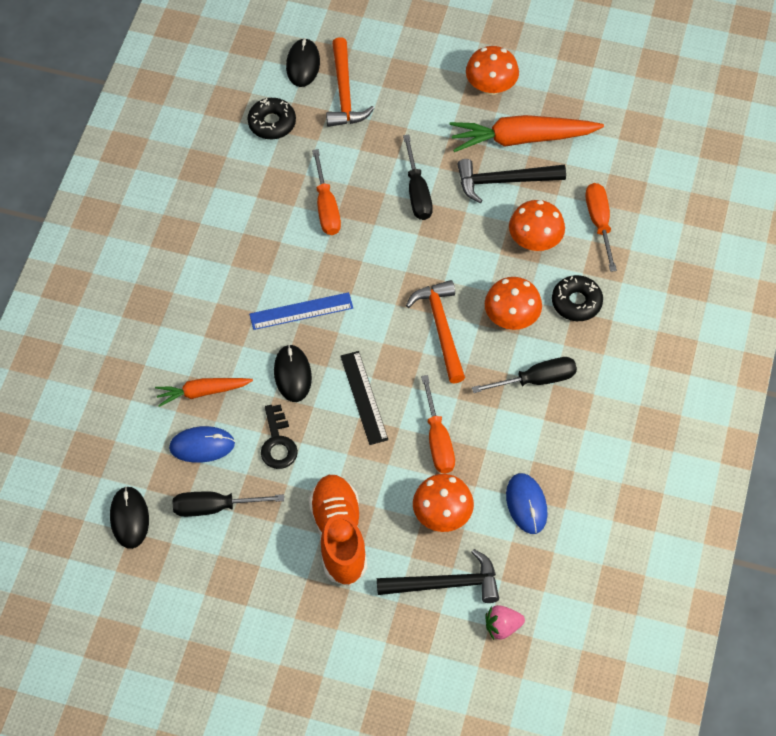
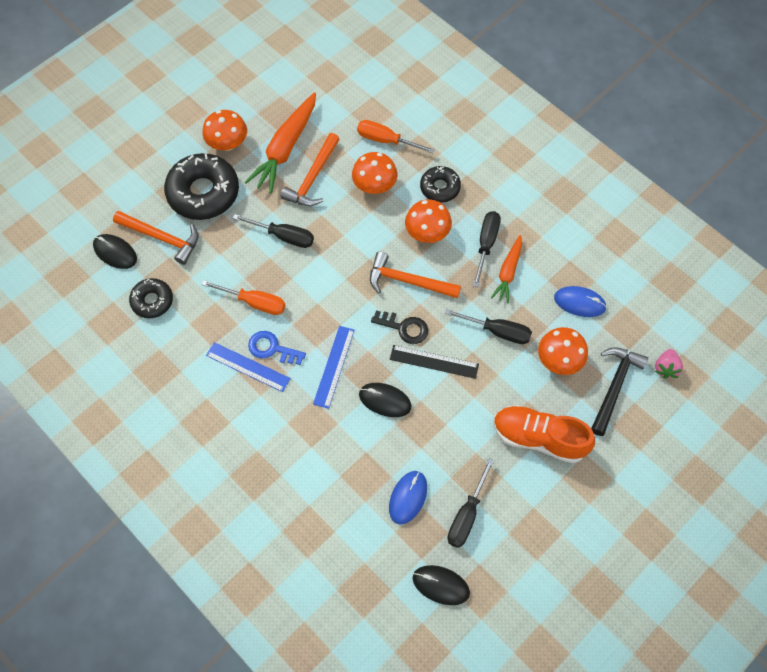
camera: 60 degrees left, 5 degrees up
(202, 392) = (361, 473): orange carrot -> orange carrot (508, 272)
(254, 238) = (248, 367): none -> blue ruler
(278, 443) = (437, 441): black key -> black key (404, 328)
(286, 248) = (272, 348): none -> blue key
(419, 98) = (203, 193): none -> black donut
(438, 440) = (498, 331): orange screwdriver -> black screwdriver
(503, 181) = (312, 178): black hammer -> orange hammer

